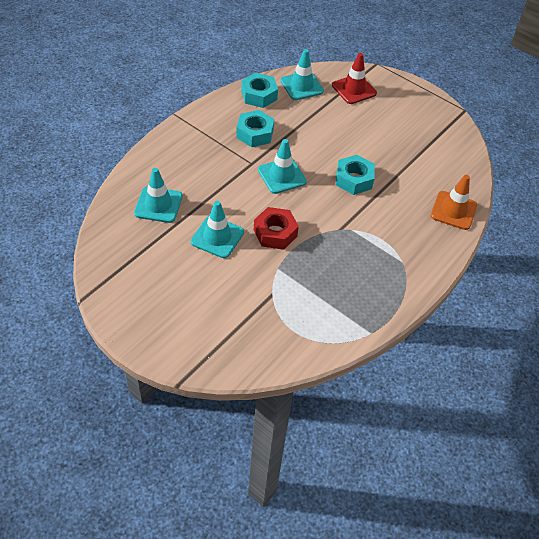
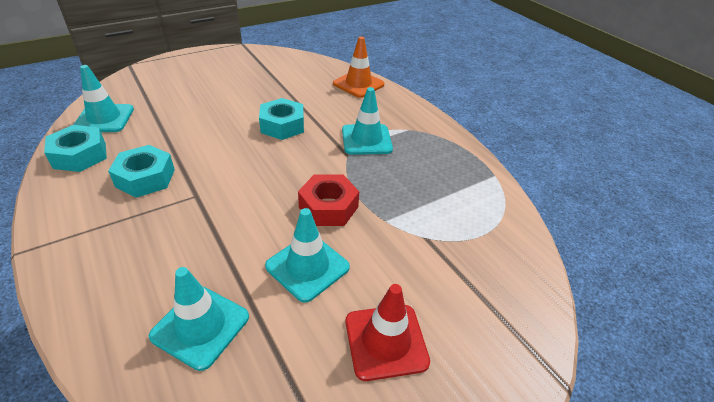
camera: 70 degrees left, 10 degrees down
(282, 176) = (238, 175): turquoise traffic cone -> turquoise traffic cone (366, 140)
(354, 89) = (151, 87): red traffic cone -> red traffic cone (386, 341)

